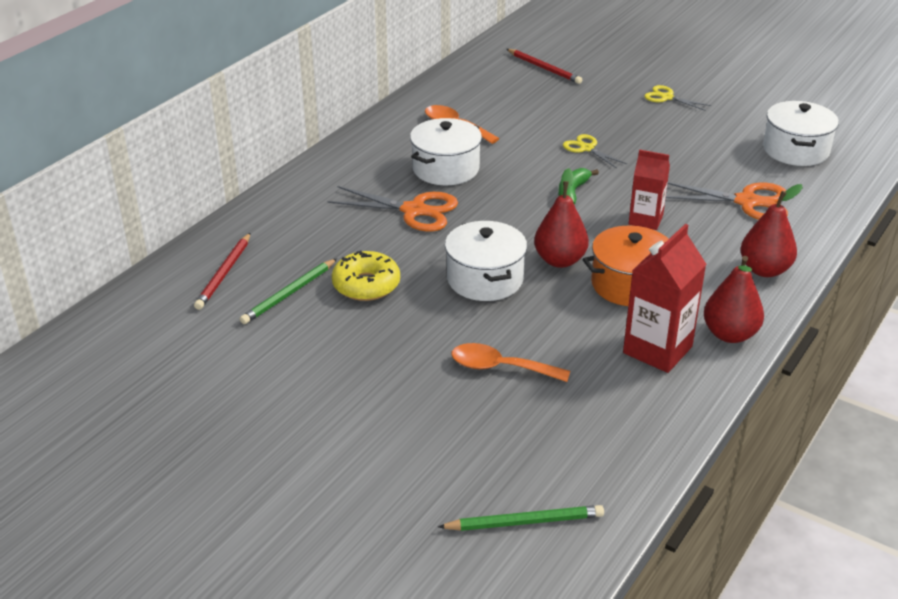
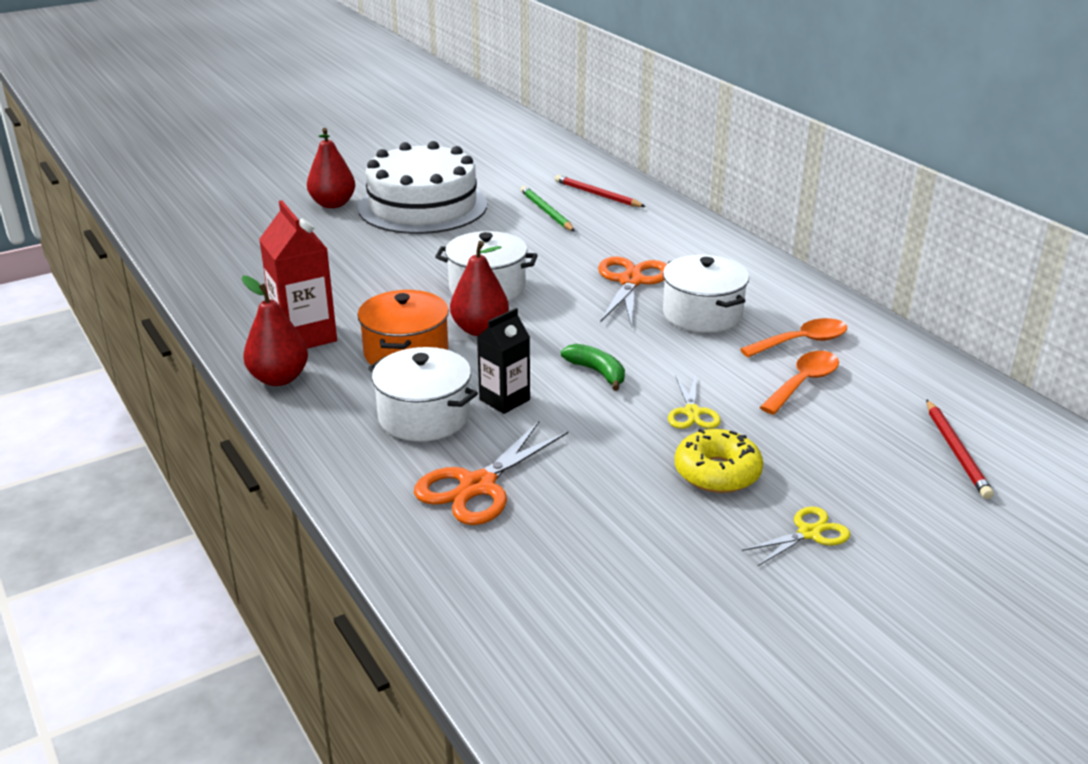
camera: 115 degrees right, 5 degrees down
(324, 385) = (422, 206): none -> white cake
(366, 285) = (529, 240): yellow donut -> yellow donut (717, 472)
(414, 210) = (630, 281): orange scissors -> orange scissors turned 150 degrees clockwise
(500, 367) = (367, 266): orange spoon -> orange spoon (803, 383)
(524, 521) = (215, 239): green pencil -> none
(544, 68) = (956, 451): red pencil -> red pencil turned 75 degrees counterclockwise
(586, 148) = (692, 412): yellow scissors -> yellow scissors turned 105 degrees clockwise
(645, 220) = (504, 400): red carton -> black carton
(764, 270) = (343, 440): red pear -> red pear (333, 204)
(795, 150) = (569, 594): white pot -> white pot (424, 416)

